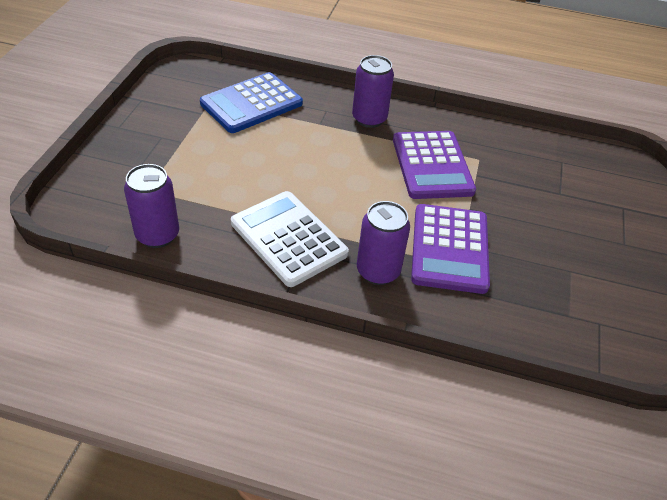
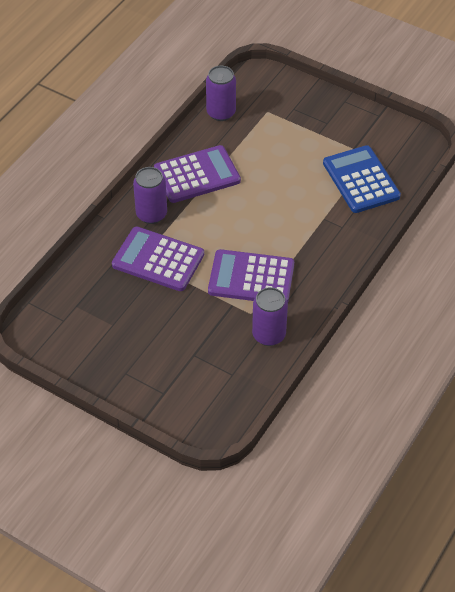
camera: 110 degrees right, 5 degrees up
(288, 238) = (197, 175): white calculator -> purple calculator
(369, 119) = (323, 253): purple can -> purple can (269, 335)

